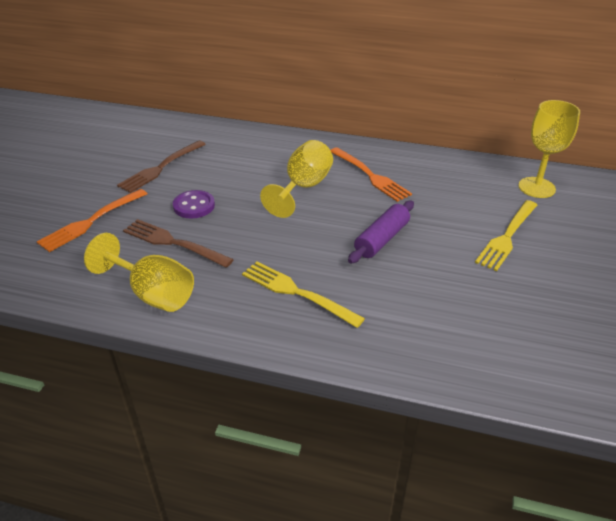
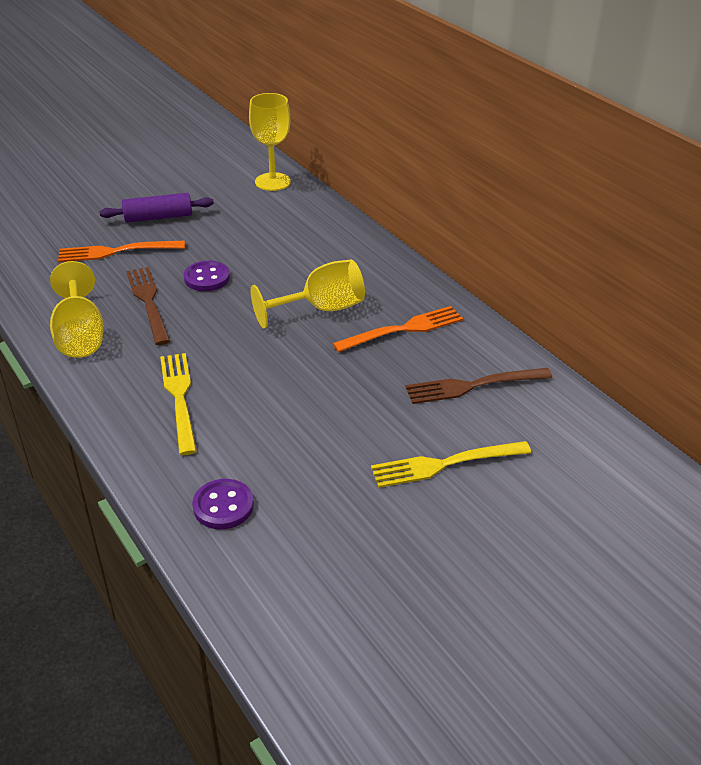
camera: 40 degrees right, 0 degrees up
(161, 168) = (229, 229): brown fork -> brown fork (473, 386)
(370, 175) = (403, 329): orange fork -> orange fork turned 120 degrees counterclockwise
(382, 239) = (318, 395): purple rolling pin -> purple rolling pin (158, 217)
(432, 341) = (223, 506): none -> purple button
(536, 187) = (567, 436): yellow goblet -> yellow goblet (272, 182)

